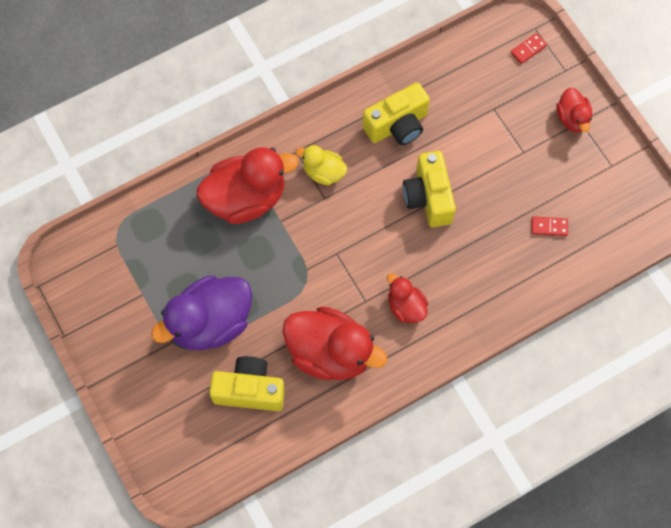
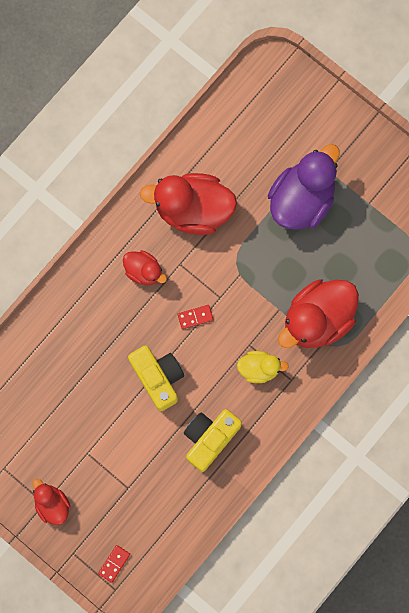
camera: 160 degrees right, 10 degrees up
(249, 390) = (247, 156): yellow camera -> none
(549, 227) = (43, 388): red domino -> red domino (195, 317)

